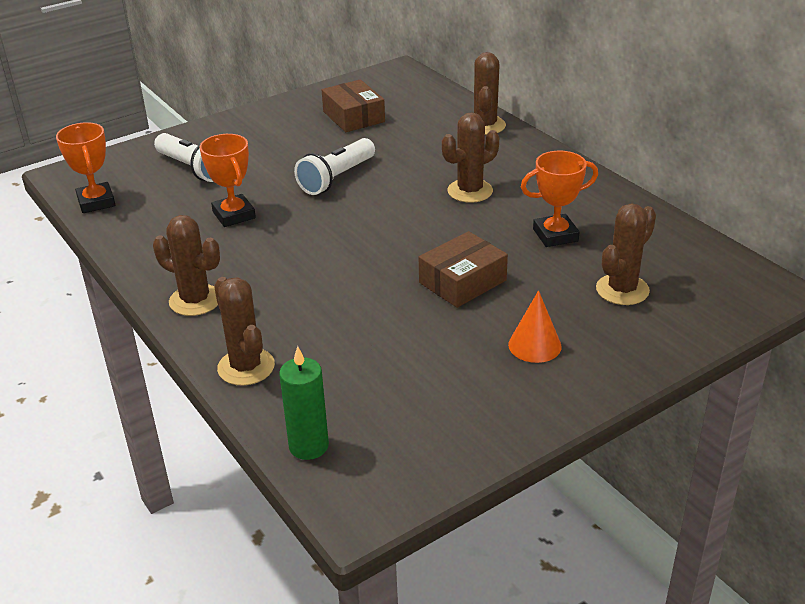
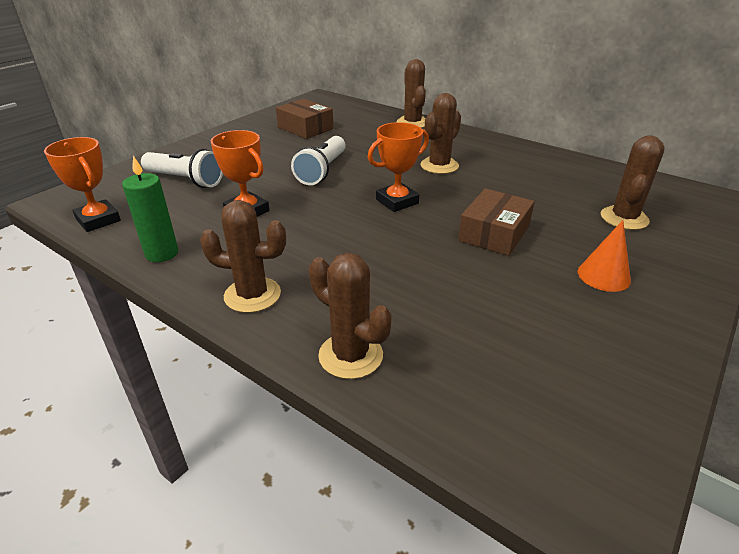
camera: 20 degrees left, 0 degrees up
(308, 446) = (484, 435): green candle -> green candle (162, 253)
(555, 235) = (533, 187): orange trophy -> orange trophy (397, 201)

